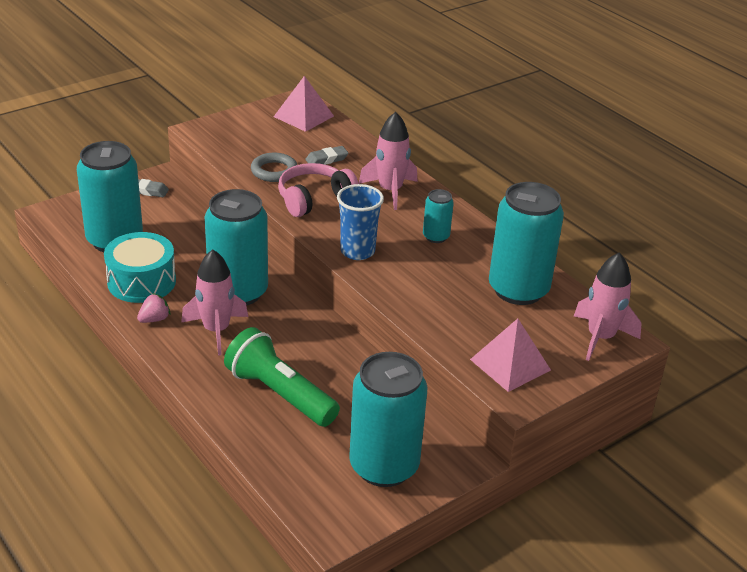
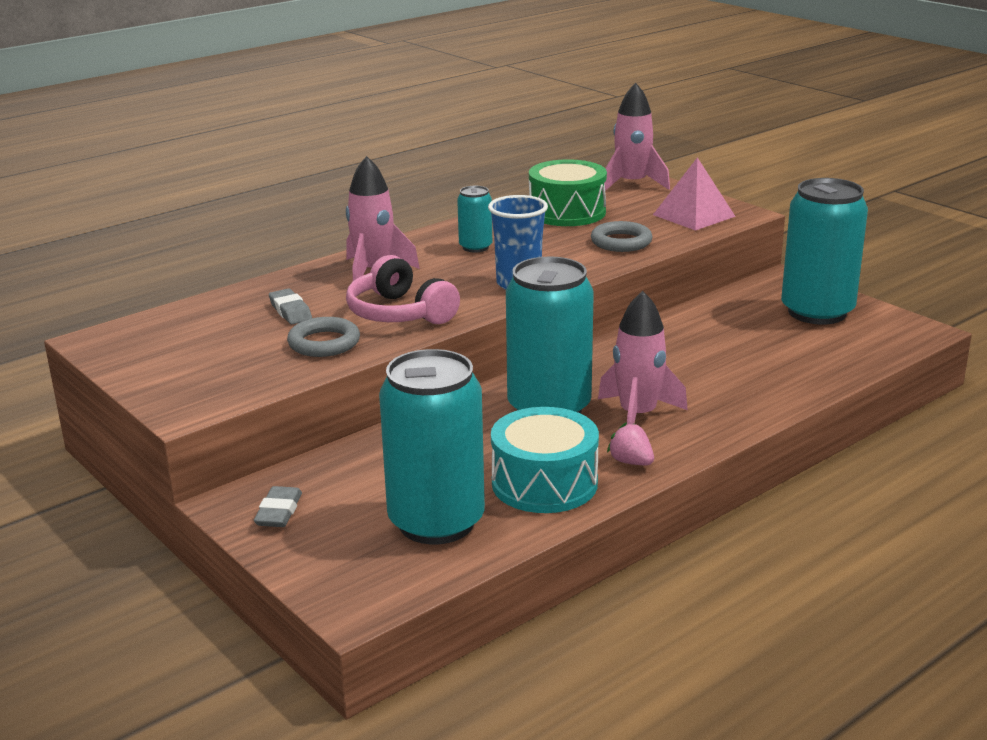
camera: 90 degrees left, 10 degrees down
(279, 394) = (738, 368): green flashlight -> none
(303, 116) = (154, 333): pink pyramid -> none
(442, 311) = (621, 242): none -> grey ring
(518, 290) = (567, 212): turquoise can -> green drum

